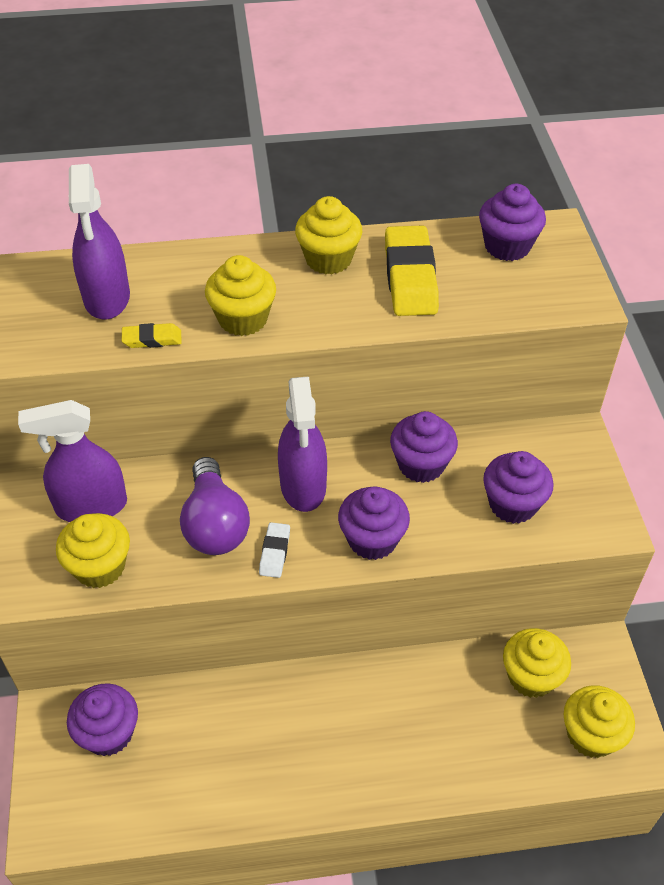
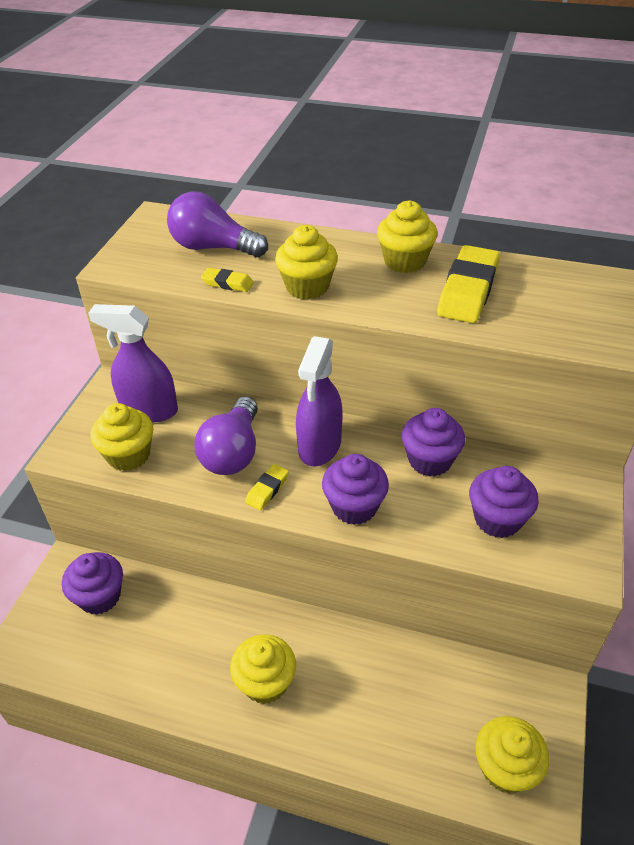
camera: 25 degrees right, 5 degrees down
(107, 298) = (213, 247): purple spray bottle -> purple light bulb
(275, 552) = (267, 489): white eraser -> yellow eraser
(507, 246) = (572, 287): purple cupcake -> none
(531, 676) = (471, 690): yellow cupcake -> yellow cupcake (265, 682)

